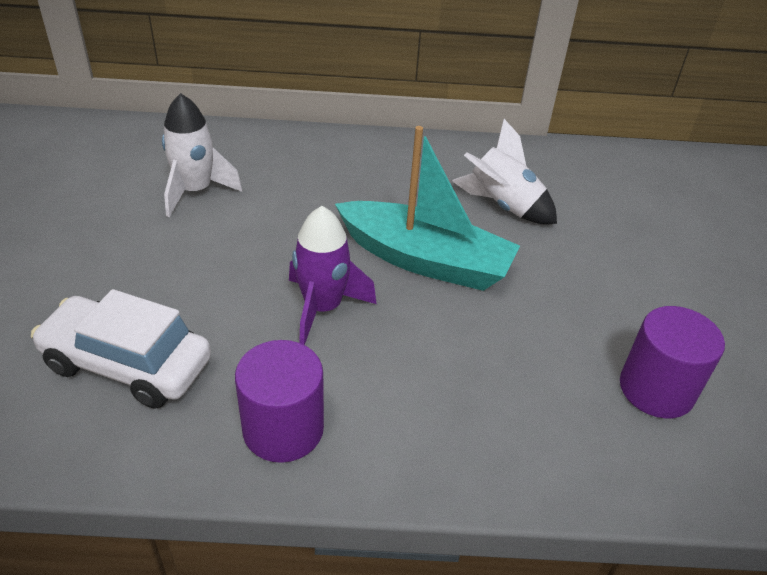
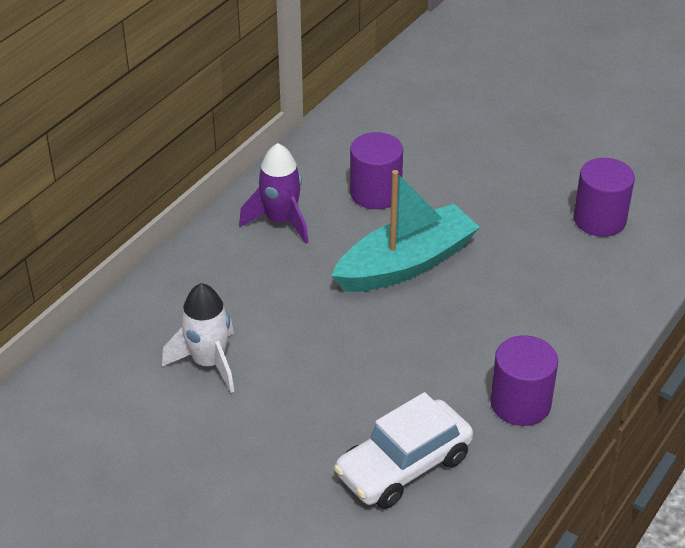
camera: 55 degrees left, 0 degrees up
(322, 308) = (418, 340): purple rocket -> purple rocket (281, 221)
(503, 206) = (375, 193): white rocket -> purple cylinder

